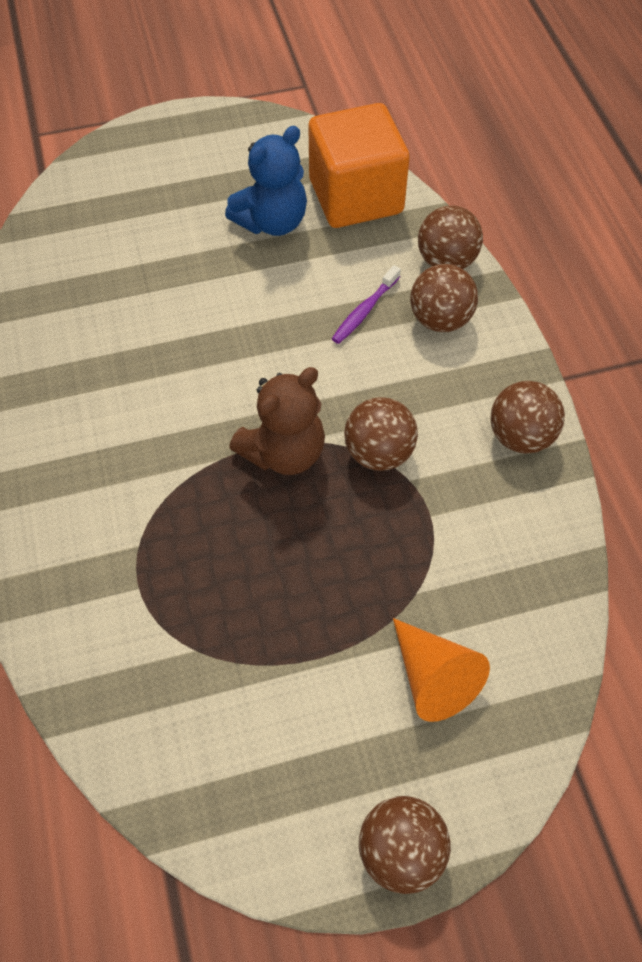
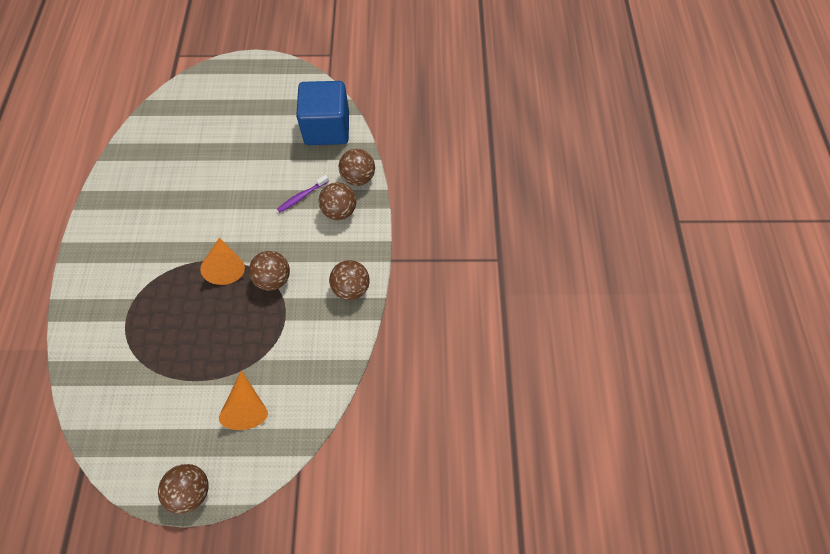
camera: 15 degrees right, 5 degrees up
(272, 222) = (276, 134): blue teddy bear -> none
(284, 452) = (226, 266): brown teddy bear -> orange cone
(356, 196) = (327, 128): orange cube -> blue cube

